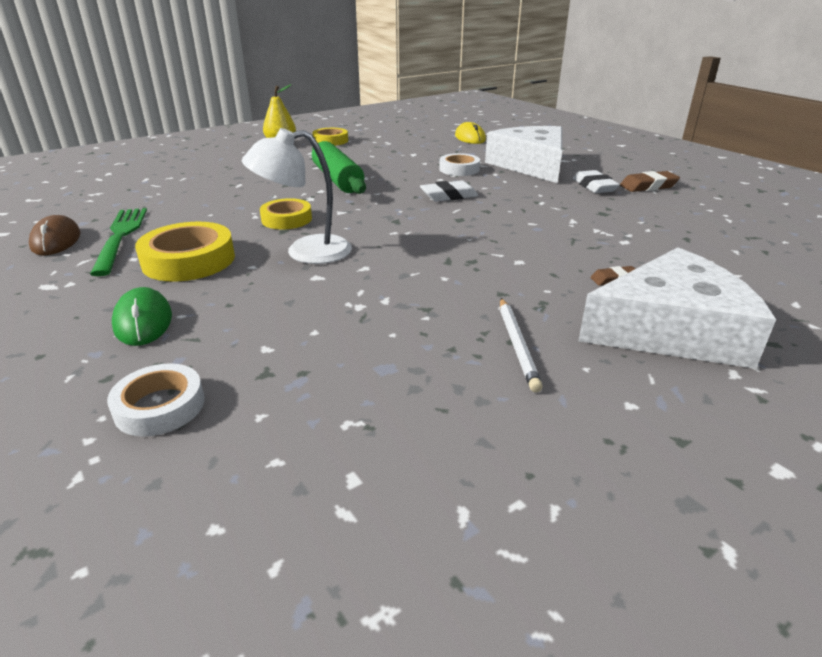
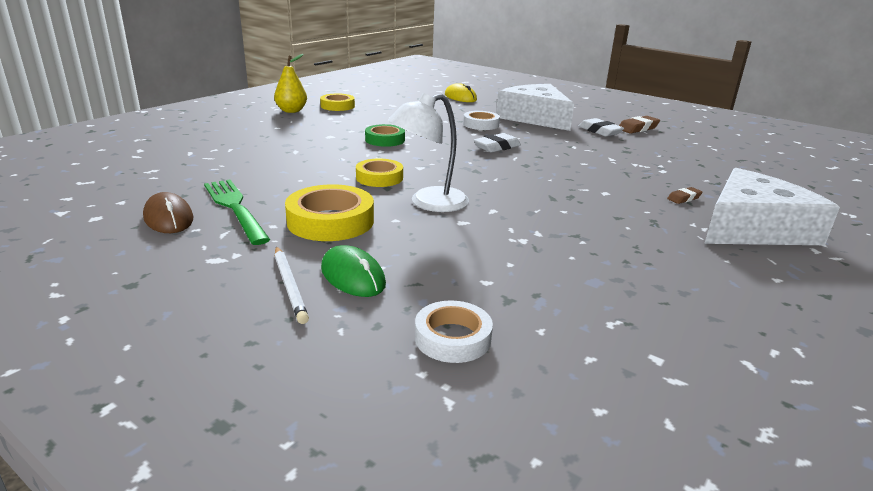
camera: 20 degrees left, 5 degrees down
(337, 179) = (385, 140): green rolling pin -> green tape
(517, 345) = (667, 252): white pencil -> white pencil (289, 286)

